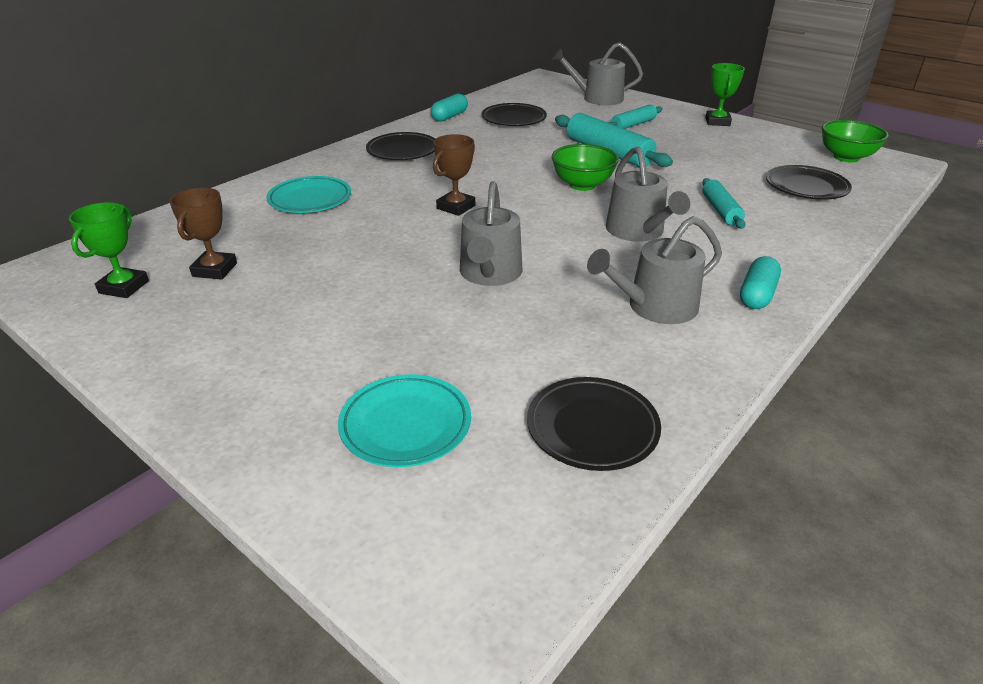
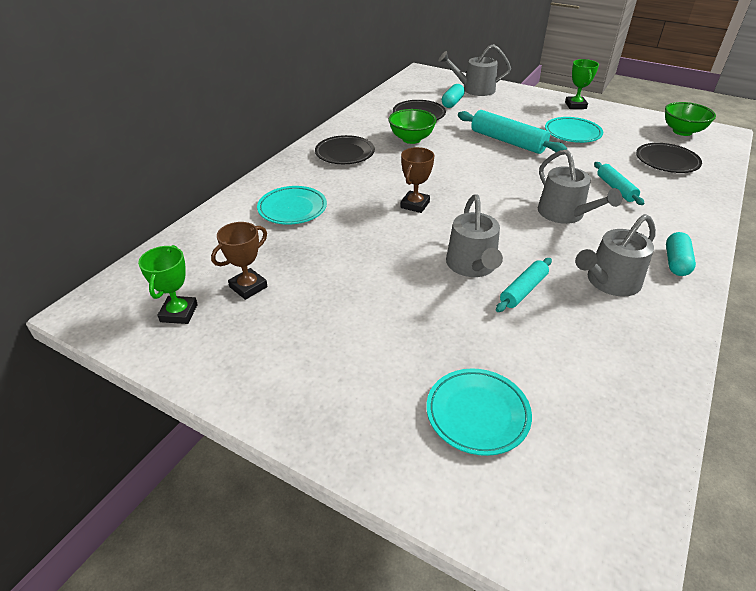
camera: 10 degrees left, 5 degrees up
(214, 270) = (248, 287): brown trophy -> brown trophy turned 45 degrees clockwise
(449, 116) = (366, 116): turquoise capsule -> turquoise capsule (452, 103)
(582, 185) = (502, 174): green bowl -> green bowl (411, 139)
(592, 428) = (615, 396): black plate -> none
(633, 124) = (514, 113): turquoise rolling pin -> turquoise rolling pin (523, 290)
(697, 150) = (572, 133): none -> turquoise plate

